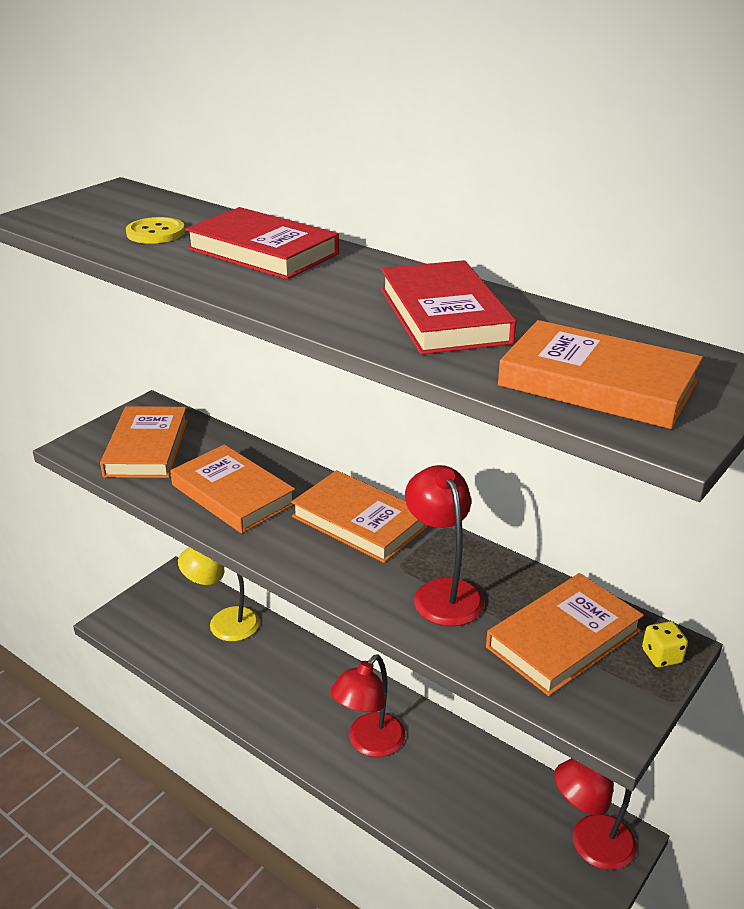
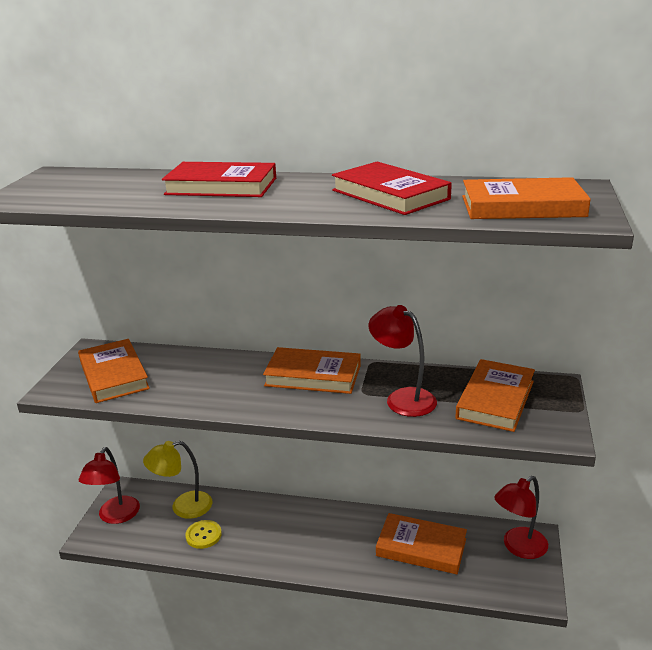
camera: 25 degrees left, 5 degrees down
(155, 233) = (125, 191): yellow button -> yellow button (203, 535)
(233, 494) = (208, 385): orange book -> orange book (421, 547)
(369, 743) = (343, 544): red lamp -> red lamp (115, 516)
(661, 656) = (555, 390): yellow dice -> none

